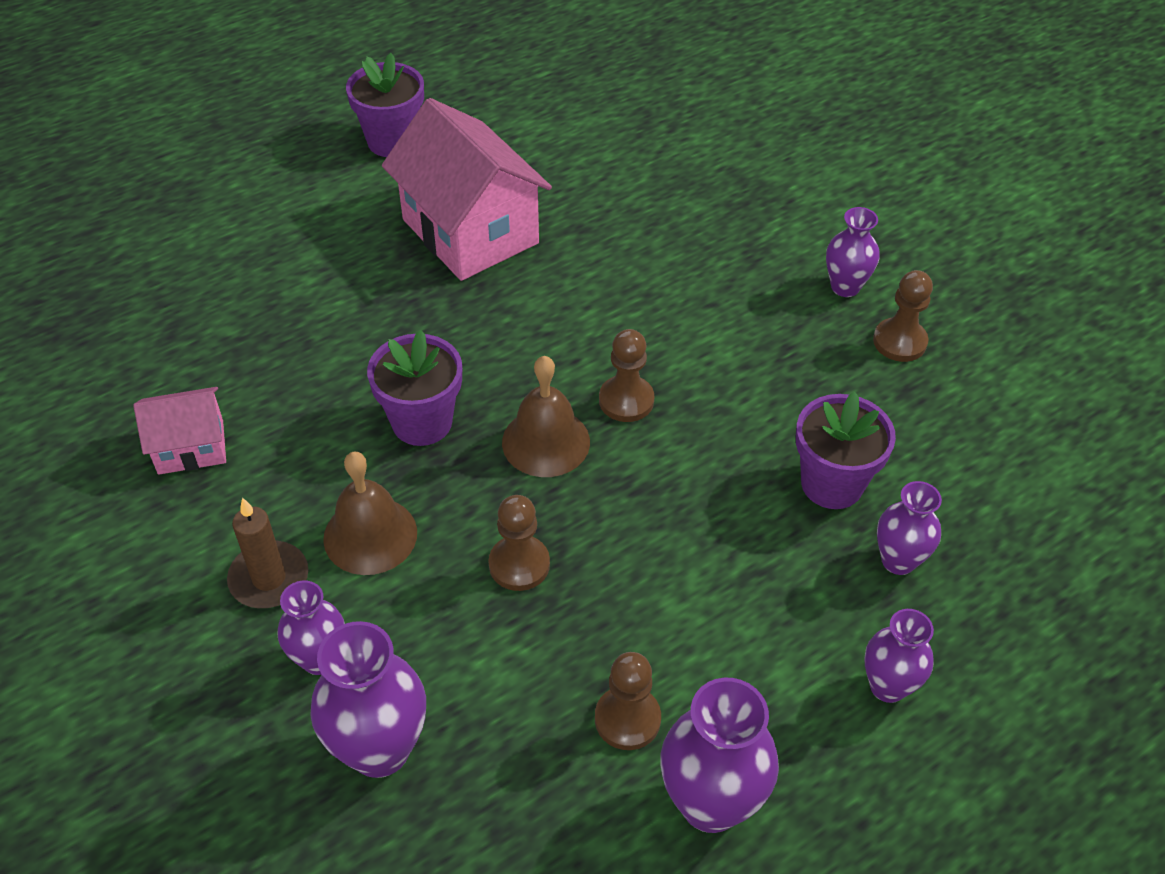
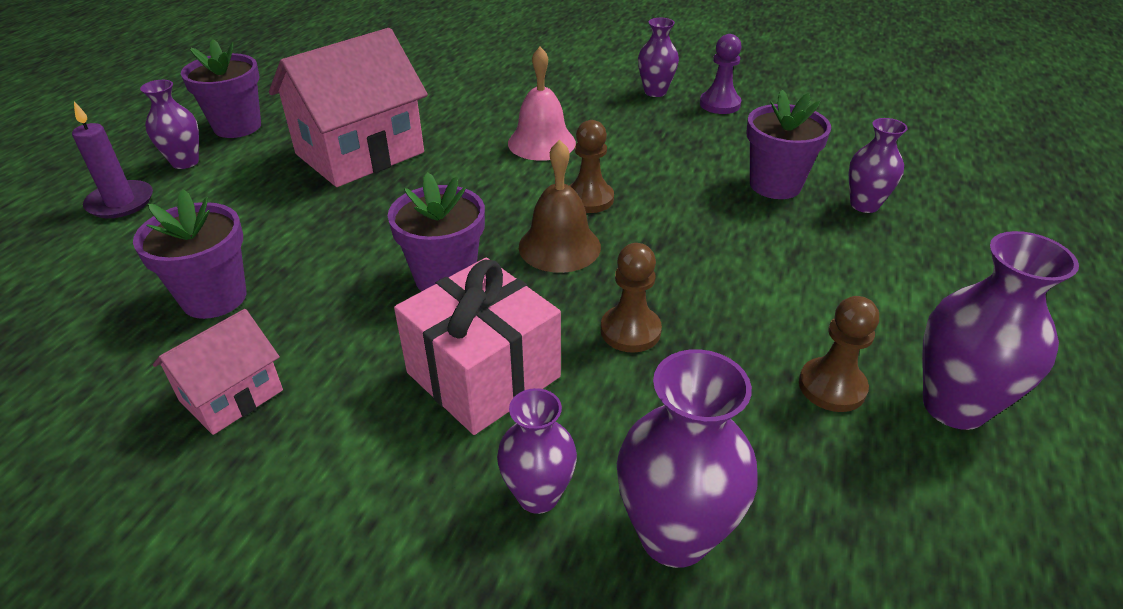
camera: 35 degrees left, 10 degrees down
(240, 344) = (214, 298): none -> purple flower pot
(241, 197) = (120, 202): none -> purple candle
(269, 578) = (419, 458): brown candle -> none
(370, 535) = (483, 374): brown bell -> pink gift
(470, 231) = (360, 153): pink house -> pink house turned 60 degrees counterclockwise
(650, 302) = (541, 143): none -> pink bell
(888, 686) = (951, 272): purple vase -> purple vase (185, 162)
(899, 342) = (719, 104): brown pawn -> purple pawn

